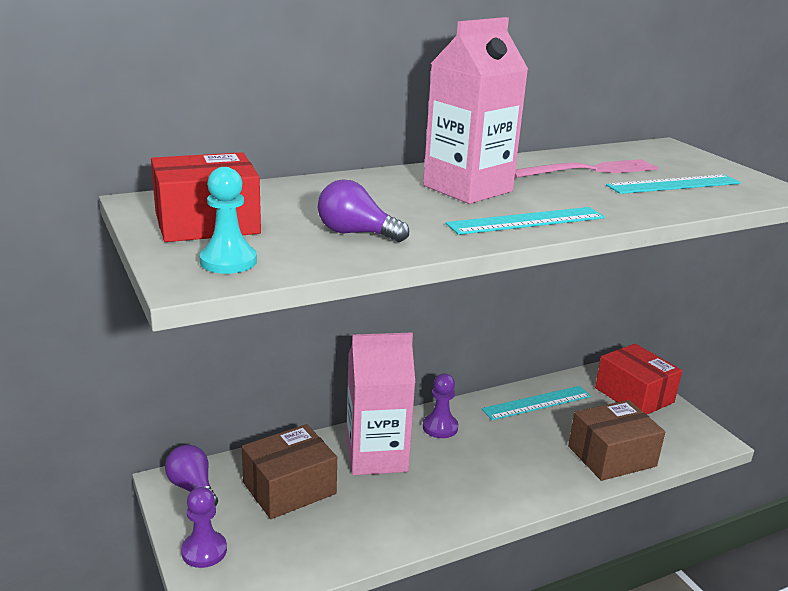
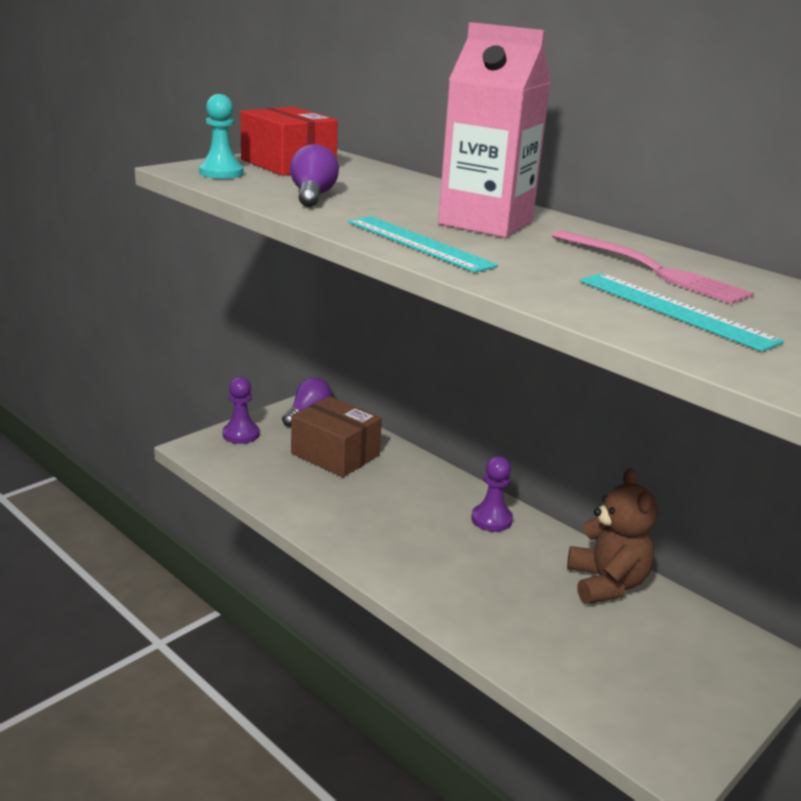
camera: 70 degrees right, 0 degrees up
(376, 456) = (412, 489): pink carton -> none
(537, 403) = (606, 584): turquoise ruler -> brown teddy bear
(612, 456) = (543, 655): brown box -> none
(634, 395) = (716, 674): red box -> none

